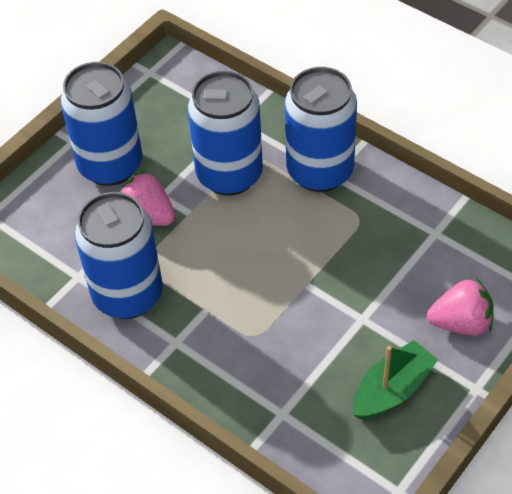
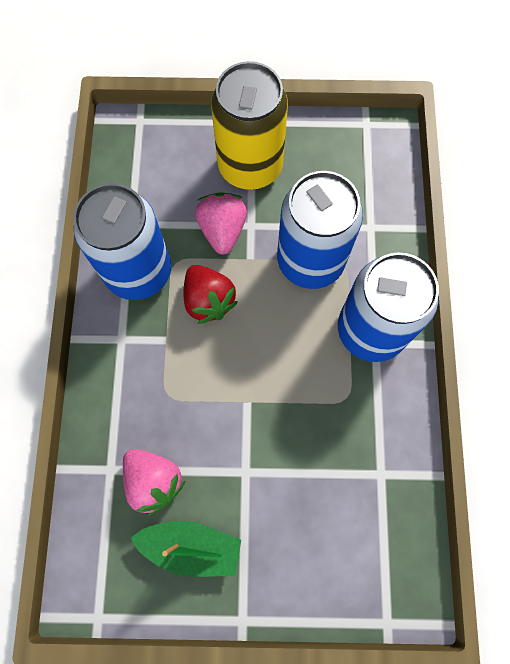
camera: 50 degrees right, 20 degrees up
(110, 165) = (250, 167): blue can -> yellow can
(199, 260) = (208, 300): none -> red strawberry
(461, 323) = (300, 562): pink strawberry -> pink strawberry (154, 480)

